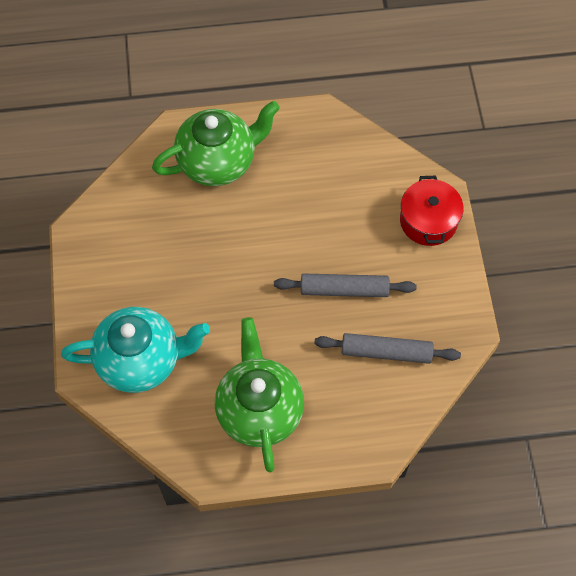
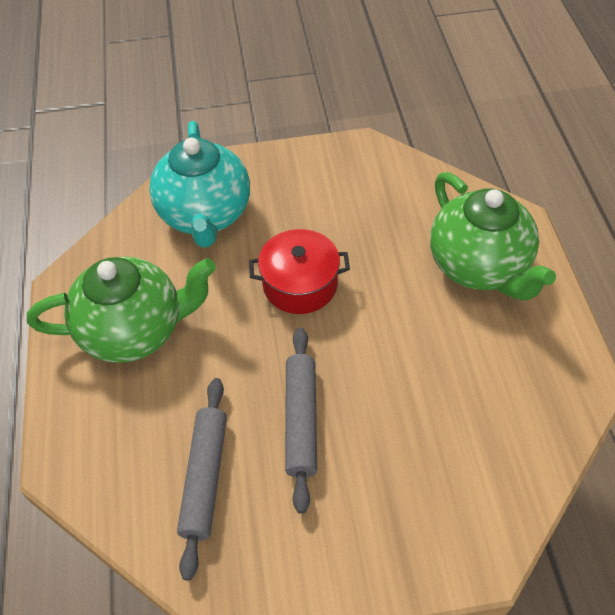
camera: 90 degrees right, 10 degrees down
(428, 221) = (426, 539): red pot -> red pot (300, 284)

